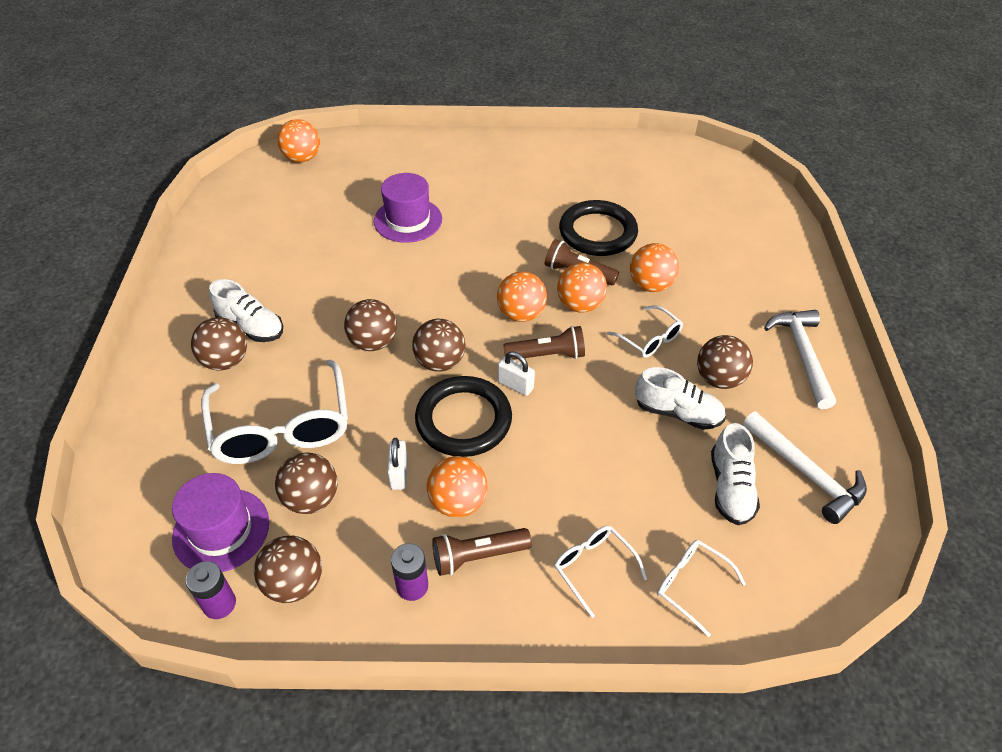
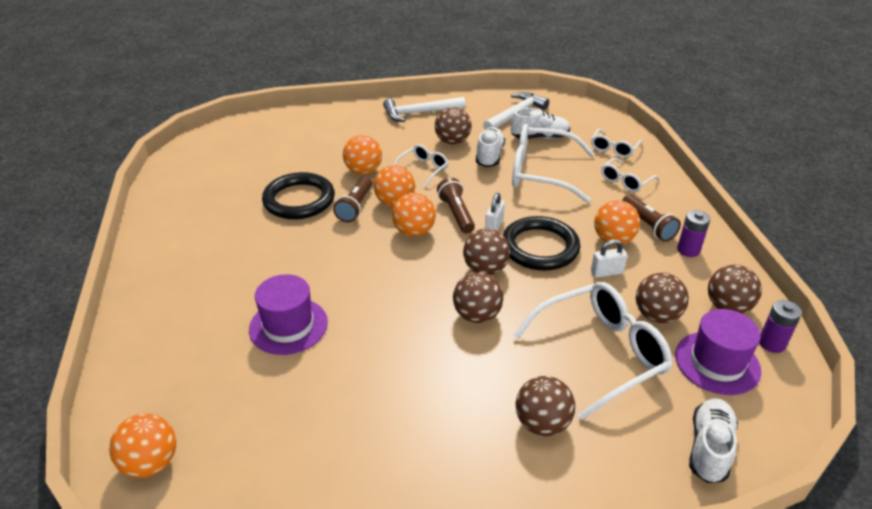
camera: 100 degrees left, 10 degrees down
(251, 326) = (486, 417): white shoe -> white shoe (709, 448)
(627, 463) = (541, 173): none -> white glasses

